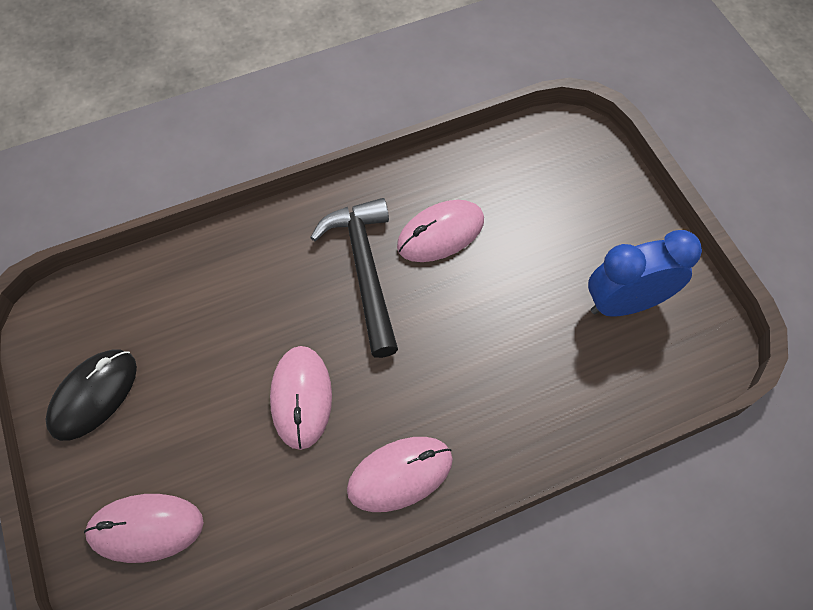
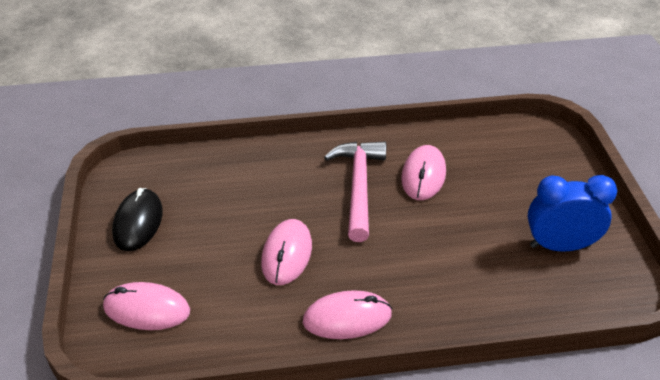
camera: 15 degrees right, 20 degrees down
(94, 395) = (138, 222): black mouse -> black mouse turned 45 degrees counterclockwise
(365, 271) = (358, 187): black hammer -> pink hammer
(440, 233) = (423, 175): pink mouse -> pink mouse turned 60 degrees counterclockwise

